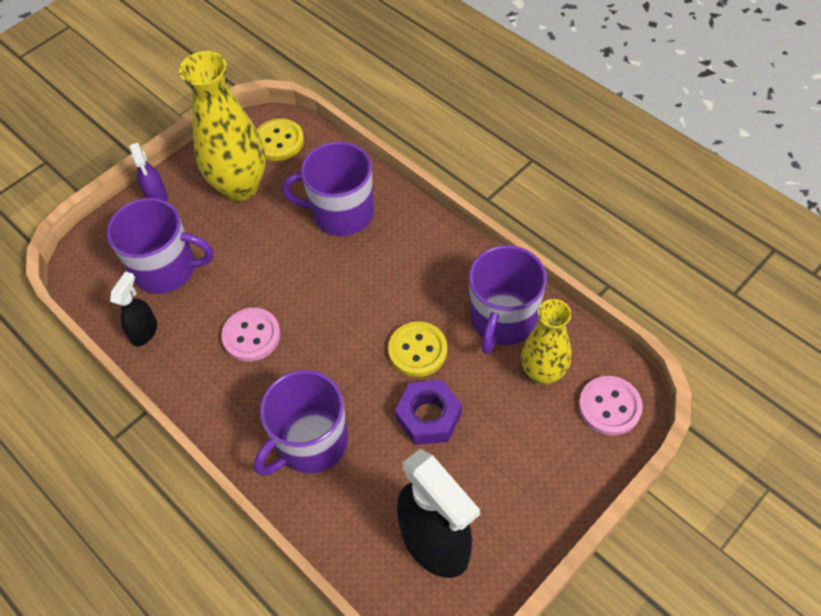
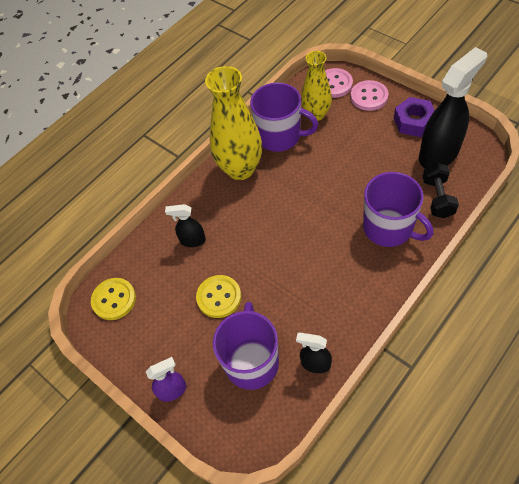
camera: 90 degrees left, 0 degrees up
(240, 186) = (163, 320): yellow vase -> yellow vase (240, 169)
(251, 336) = (309, 282): pink button -> pink button (369, 97)
(341, 213) = (192, 240): purple mug -> black spray bottle
(350, 521) = (437, 198): none -> black dumbbell
(417, 350) = (308, 178): yellow button -> yellow button (219, 297)
(428, 417) = (357, 166): purple nut -> purple nut (414, 121)

